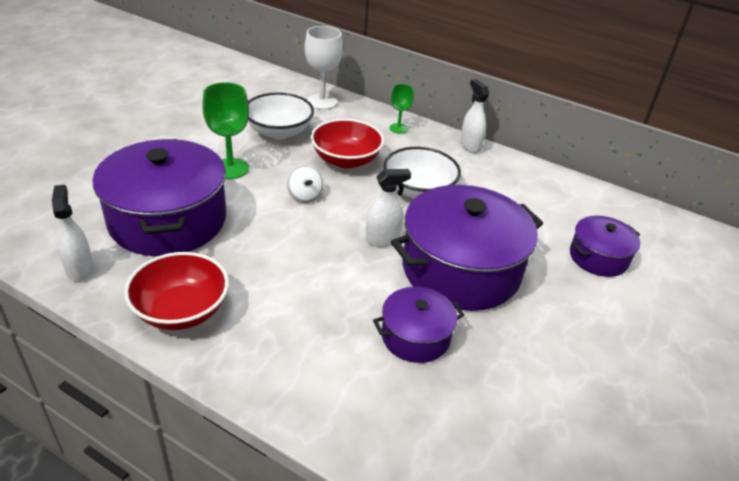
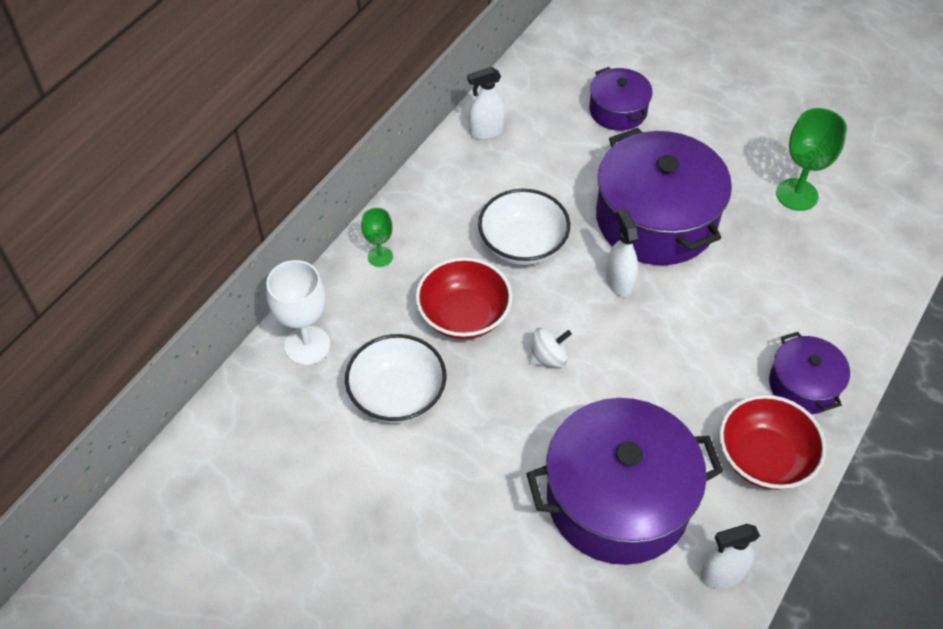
camera: 85 degrees left, 15 degrees up
(230, 168) = (497, 444): green goblet -> green goblet (796, 194)
(415, 337) = (755, 262): purple pot -> purple pot (803, 385)
(470, 146) = (419, 186): white spray bottle -> white spray bottle (486, 132)

